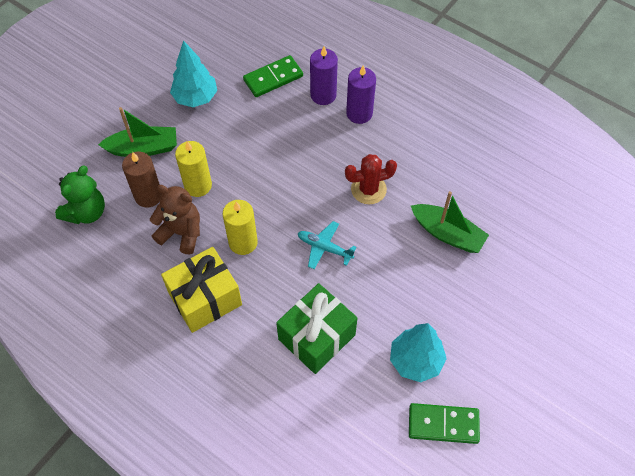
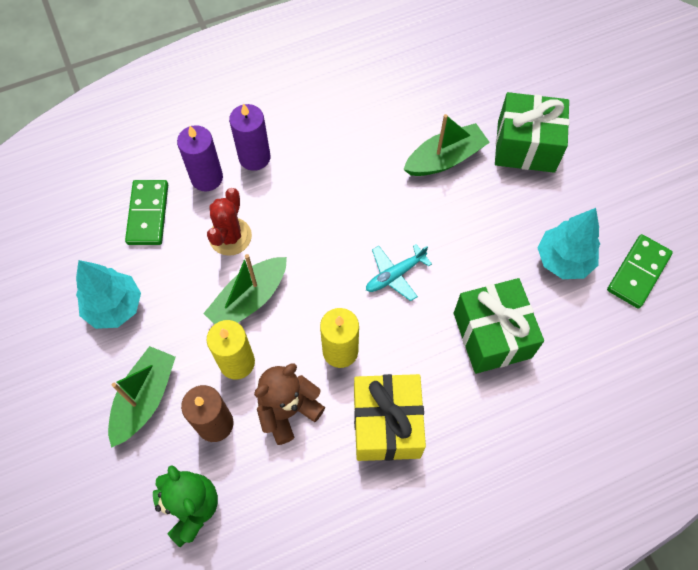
camera: 60 degrees left, 5 degrees up
(247, 168) = (249, 299): none -> green boat
(368, 189) = (352, 198): red cactus -> red cactus (230, 236)
(502, 286) = (526, 146): none -> green gift

